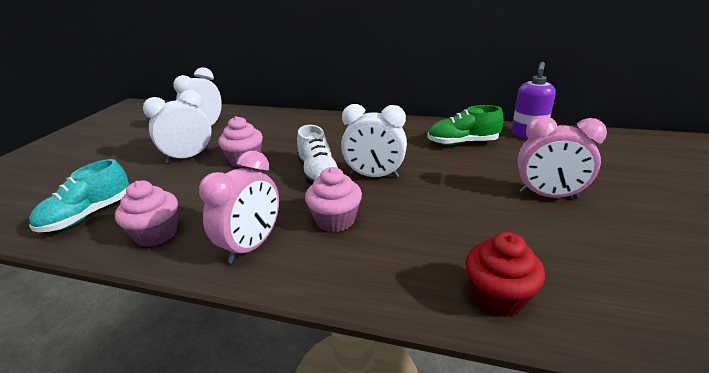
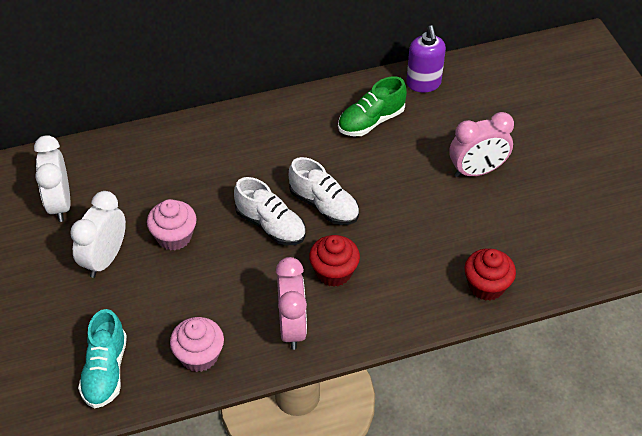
camera: 35 degrees left, 20 degrees up
(335, 220) = (334, 272): pink cupcake -> red cupcake
(374, 176) = (324, 205): white clock -> white shoe

